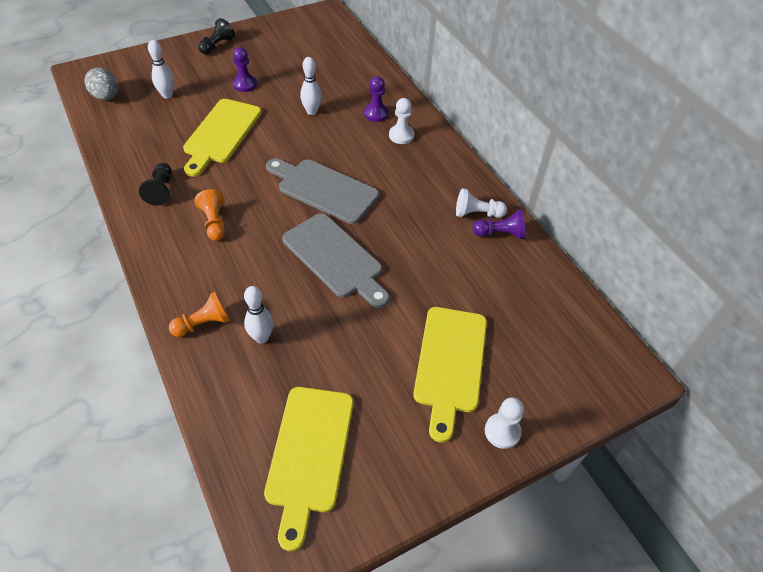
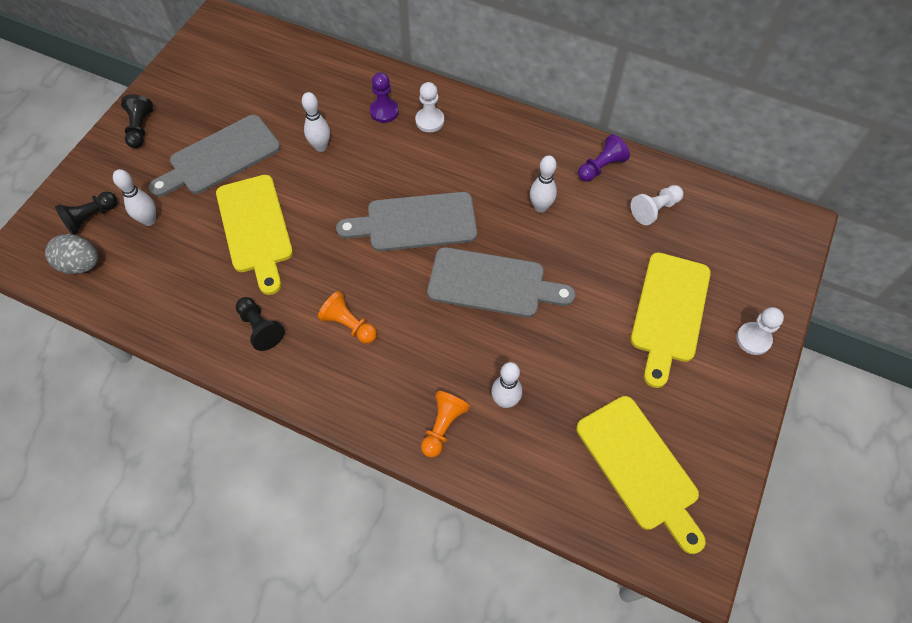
camera: 35 degrees left, 10 degrees up
(139, 76) = (91, 218): none -> black pawn
(245, 84) = (220, 157): purple pawn -> grey cutting board
(423, 232) = (540, 207): none -> white bowling pin
(450, 364) = (669, 312): yellow cutting board -> yellow cutting board turned 45 degrees clockwise
(477, 213) = (566, 159): white pawn -> white pawn (655, 209)

